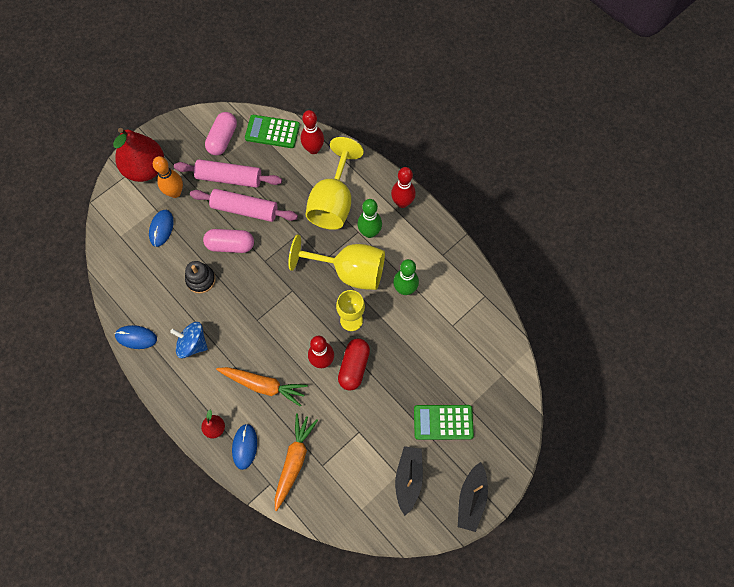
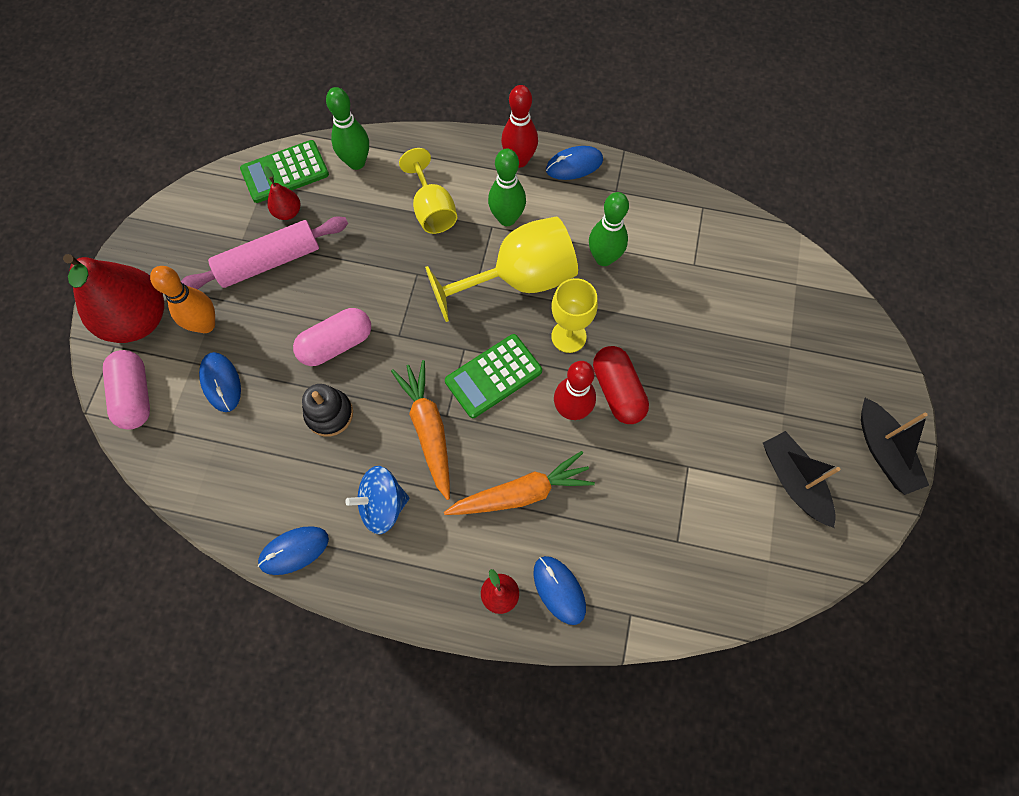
camera: 35 degrees left, 0 degrees up
(223, 139) = (222, 219): pink capsule -> pink capsule (135, 395)
(245, 209) = (321, 287): pink rolling pin -> none
(257, 156) = (288, 212): none -> red pear
(294, 461) = (638, 562): orange carrot -> orange carrot (428, 430)
(313, 149) = (356, 162): red bowling pin -> green bowling pin
(333, 202) = (432, 210): yellow goblet -> yellow goblet, size x0.62
(431, 225) = (574, 165): none -> blue mouse
(443, 422) = (777, 384): green calculator -> green calculator (493, 376)

